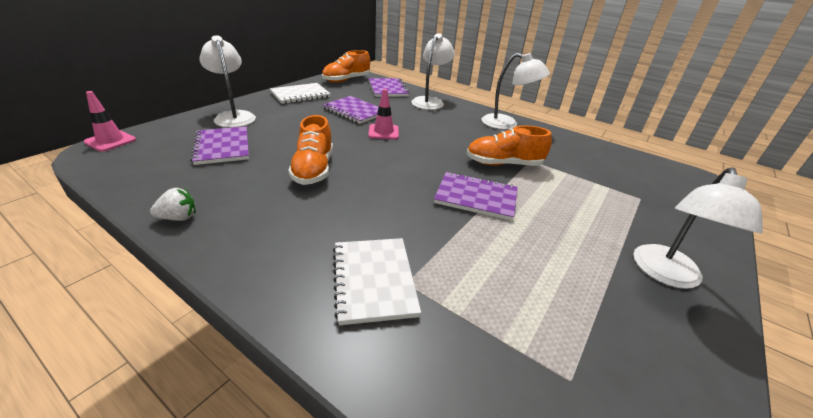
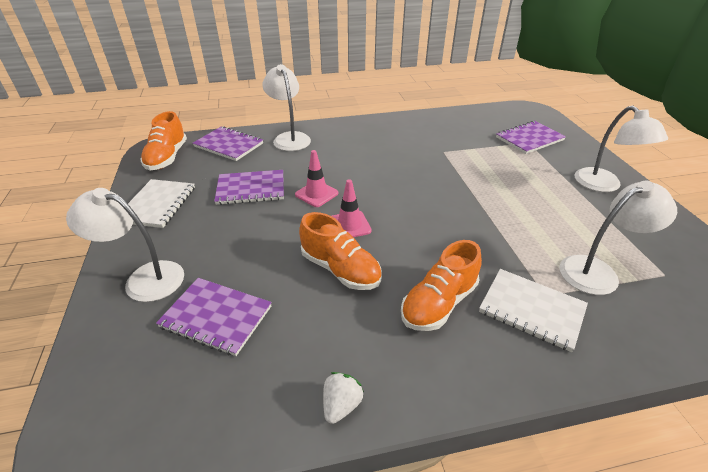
camera: 45 degrees left, 5 degrees up
(110, 141) = (63, 424): pink traffic cone -> pink traffic cone (349, 225)
(476, 197) = (469, 205): purple notebook -> purple notebook (529, 139)
(503, 164) = (436, 166): orange shoe -> orange shoe (439, 303)
(507, 124) = (378, 128): white lamp -> white lamp (597, 271)

